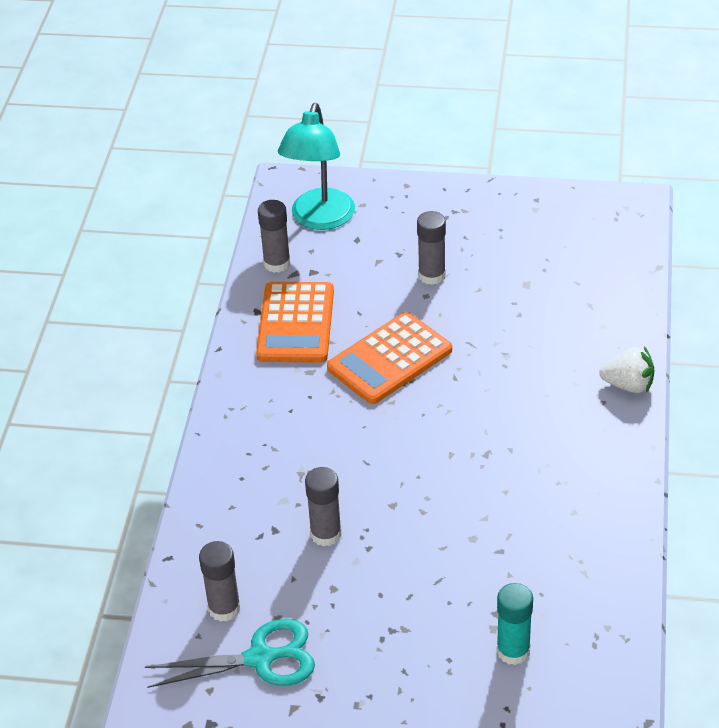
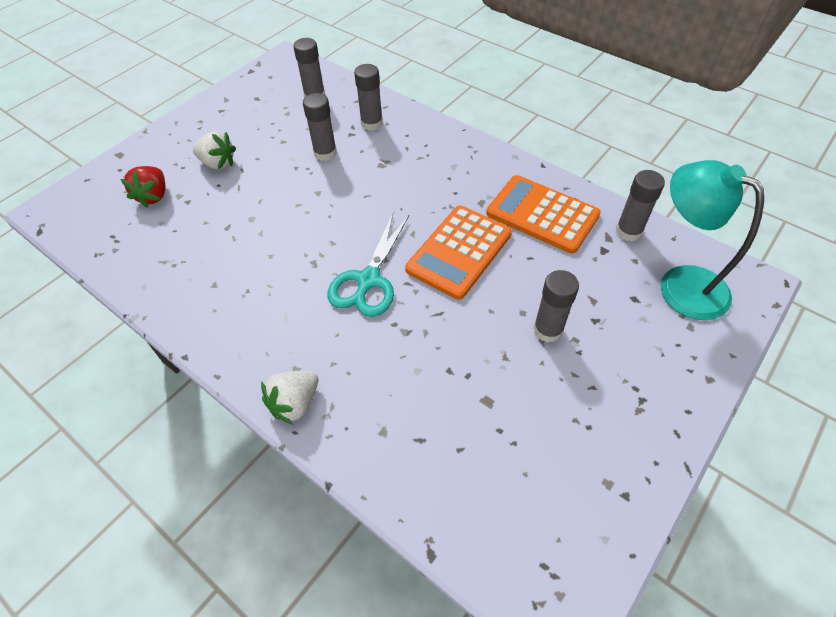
camera: 120 degrees right, 10 degrees up
(242, 520) = (371, 123): none -> grey glue stick
(260, 658) = (268, 98): turquoise scissors -> turquoise scissors (368, 280)
(389, 359) = (459, 252): orange calculator -> orange calculator turned 135 degrees counterclockwise
(417, 626) = (218, 163): none -> white strawberry
(513, 651) = (154, 196): turquoise glue stick -> red strawberry

